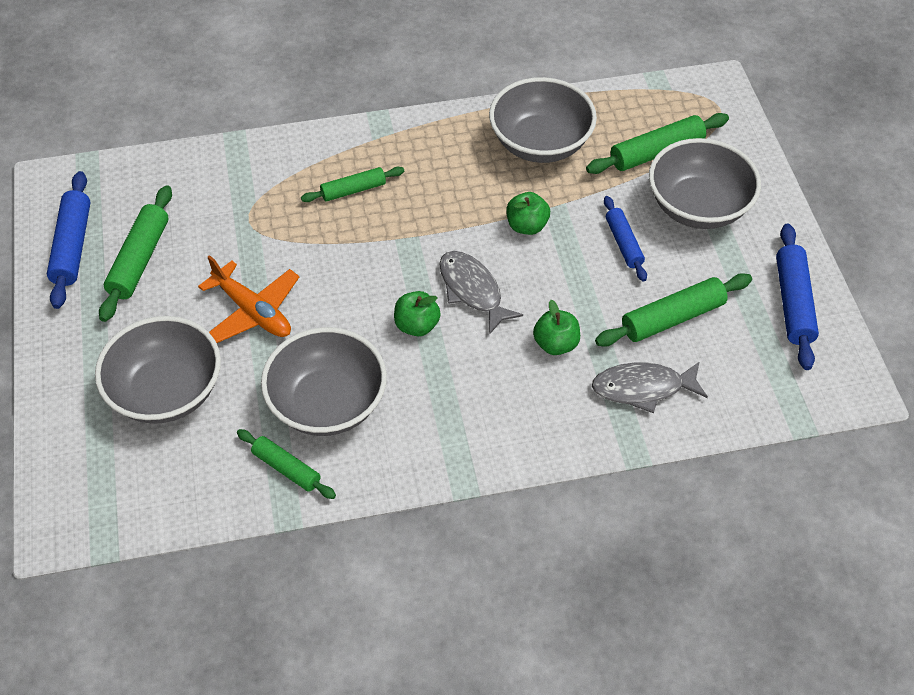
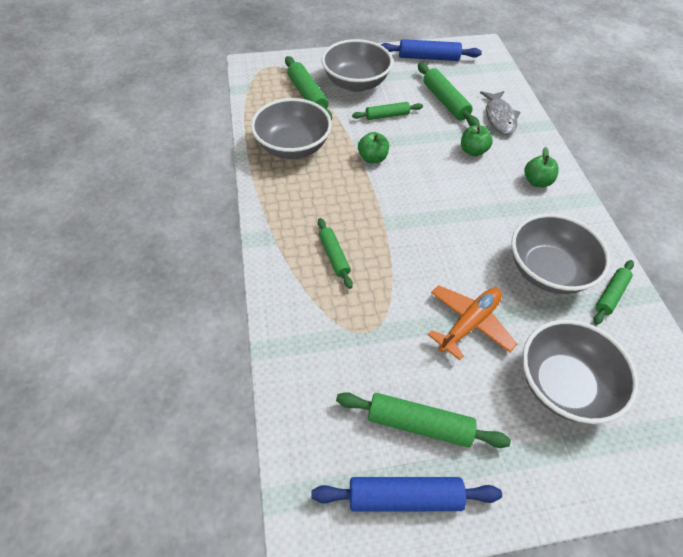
camera: 90 degrees left, 0 degrees up
(417, 325) = (468, 219): green apple -> green apple (536, 181)
(472, 290) = (433, 188): grey fish -> none
(623, 243) = (387, 115): blue rolling pin -> green rolling pin

